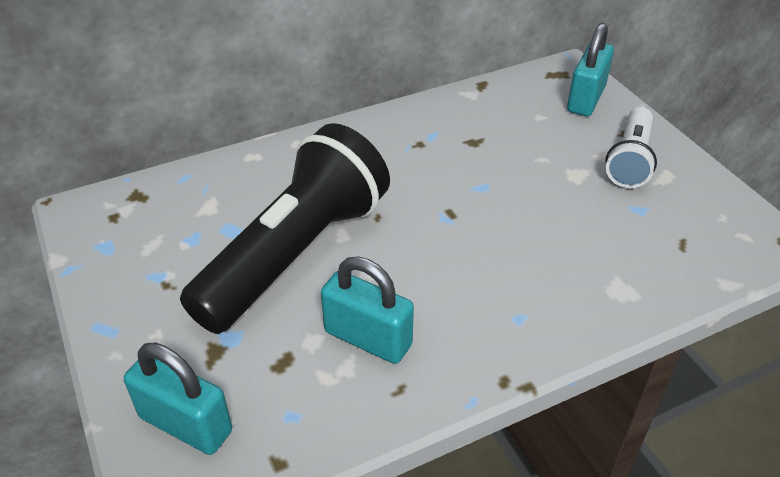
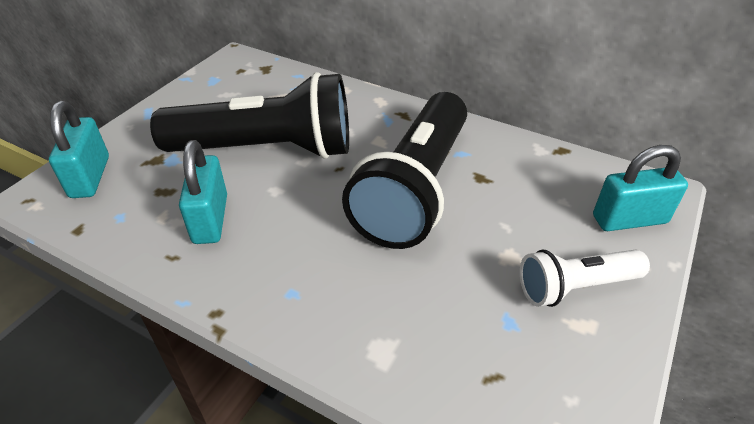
camera: 55 degrees right, 0 degrees up
(453, 184) = (415, 189): none -> black flashlight

